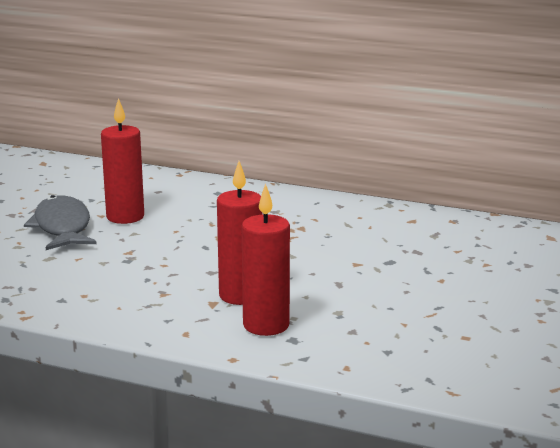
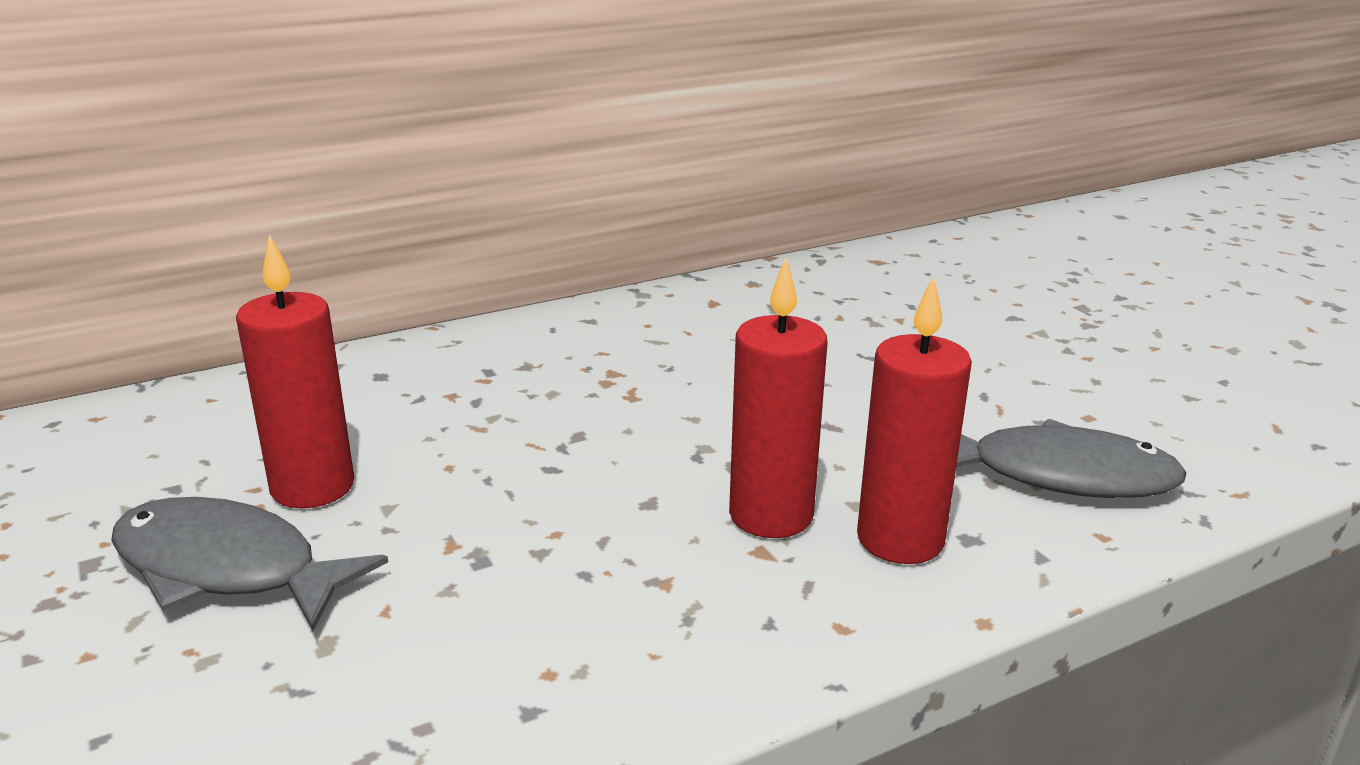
camera: 50 degrees left, 5 degrees up
(386, 344) = (1058, 475): none -> grey fish

